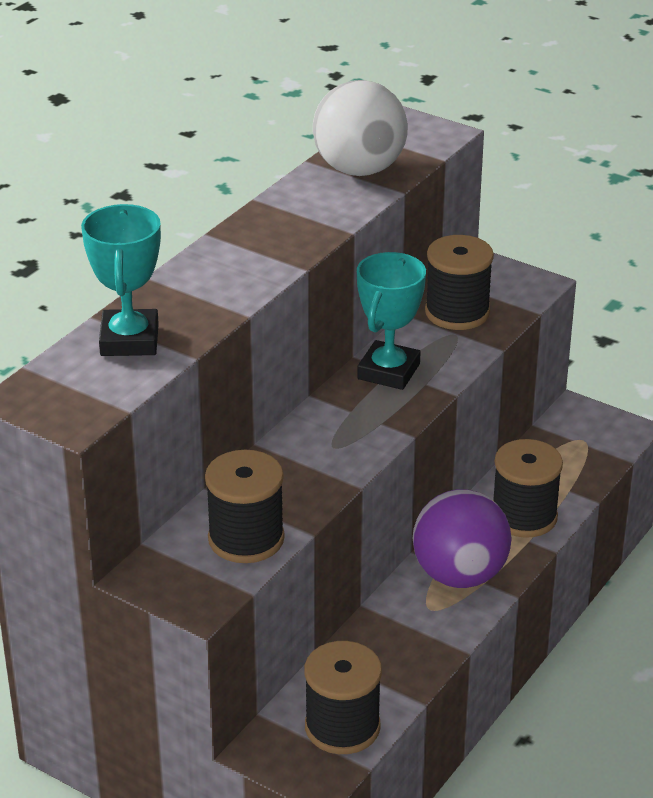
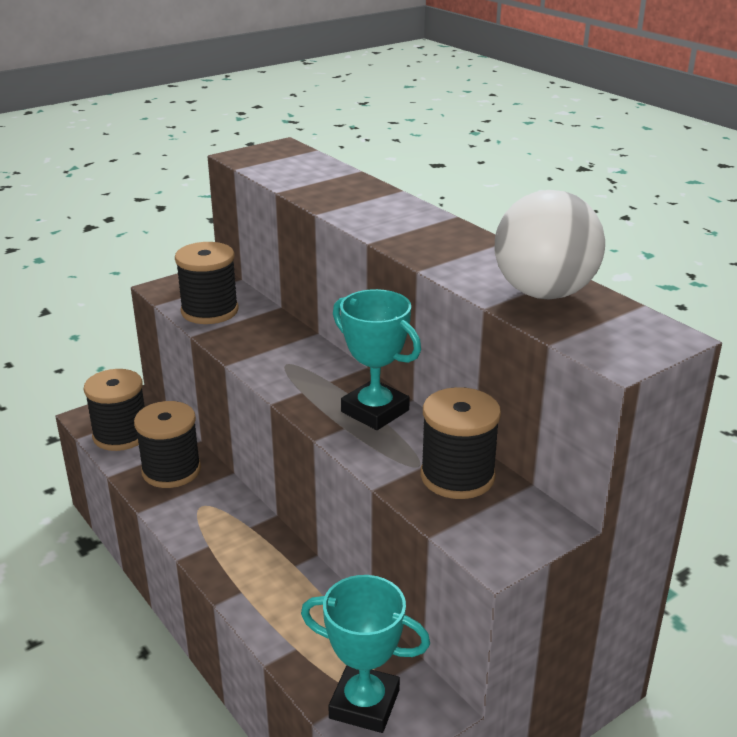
camera: 110 degrees right, 5 degrees down
(129, 340) = (318, 176): turquoise trophy -> turquoise trophy (364, 704)
(459, 575) = (227, 532): purple ball -> none
(524, 517) = (275, 598): black spool -> black spool (171, 470)

